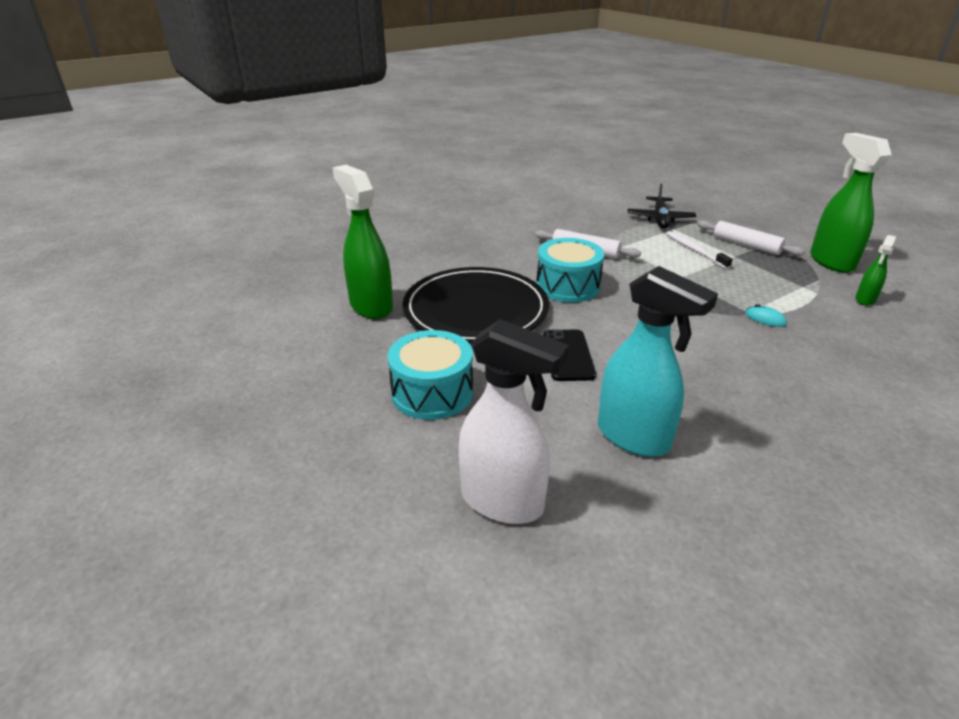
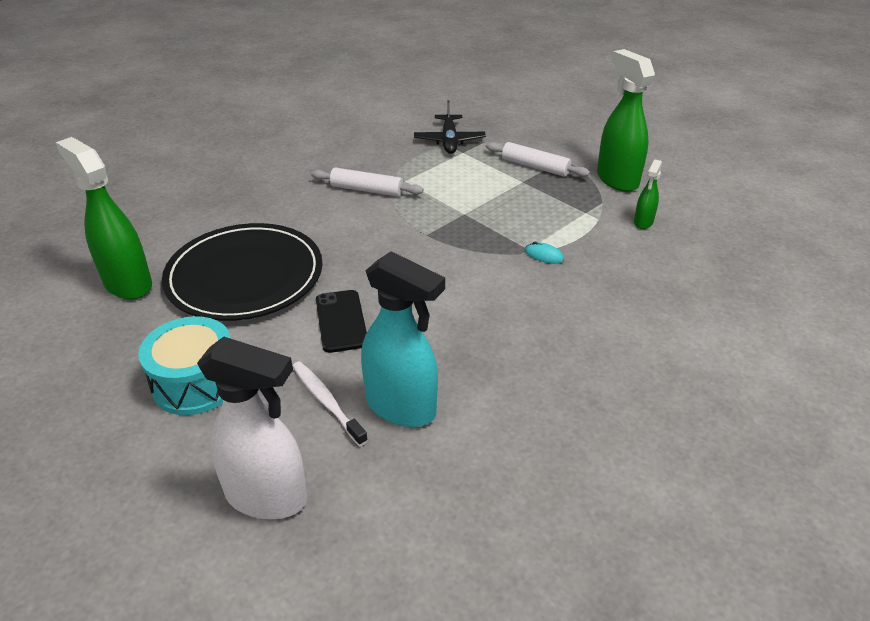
camera: 10 degrees left, 5 degrees up
(567, 286) = (345, 236): turquoise drum -> none
(694, 250) = (482, 178): white toothbrush -> white toothbrush (326, 402)

